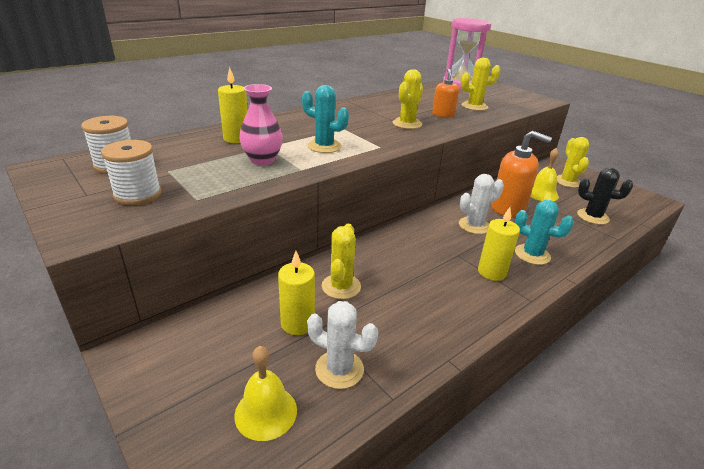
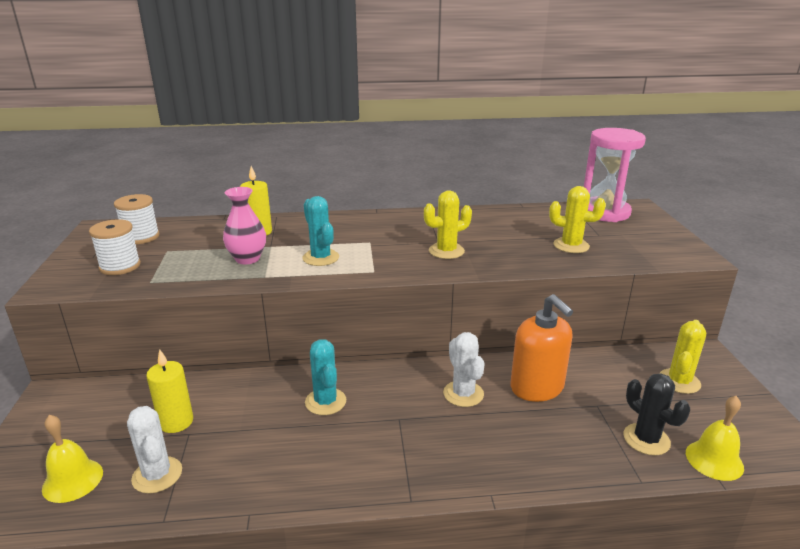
camera: 35 degrees right, 5 degrees down
(341, 286) = (249, 404): yellow cactus -> none
(443, 114) = (510, 248): orange soap dispenser -> none
(474, 225) = (463, 394): white cactus -> white cactus turned 60 degrees clockwise
(492, 272) = (410, 452): yellow candle -> none
(532, 254) = (487, 452): turquoise cactus -> turquoise cactus (325, 402)
(541, 193) = (612, 385): yellow bell -> yellow bell (714, 460)

